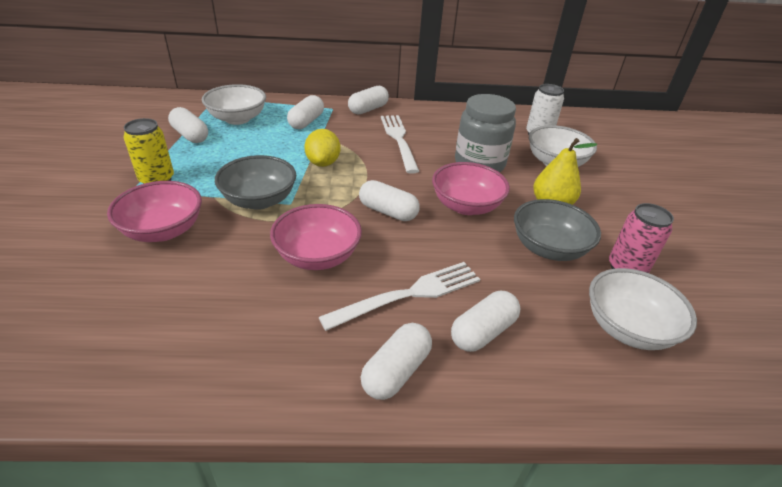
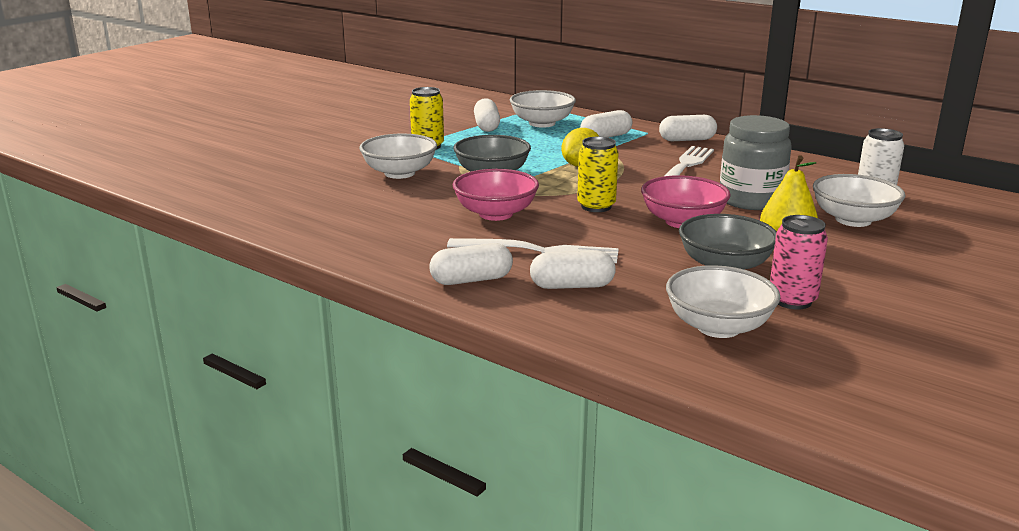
camera: 40 degrees right, 15 degrees down
(163, 230) = (399, 173): pink bowl -> white bowl
(388, 211) = (596, 206): white capsule -> yellow can

